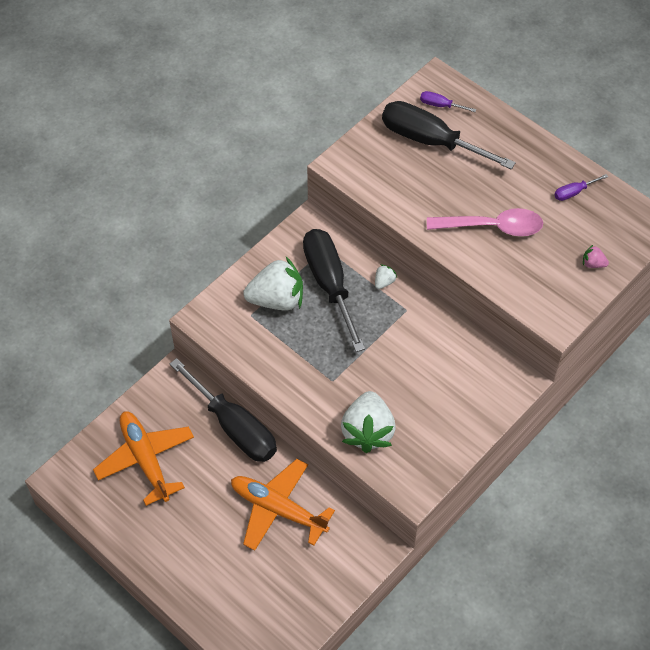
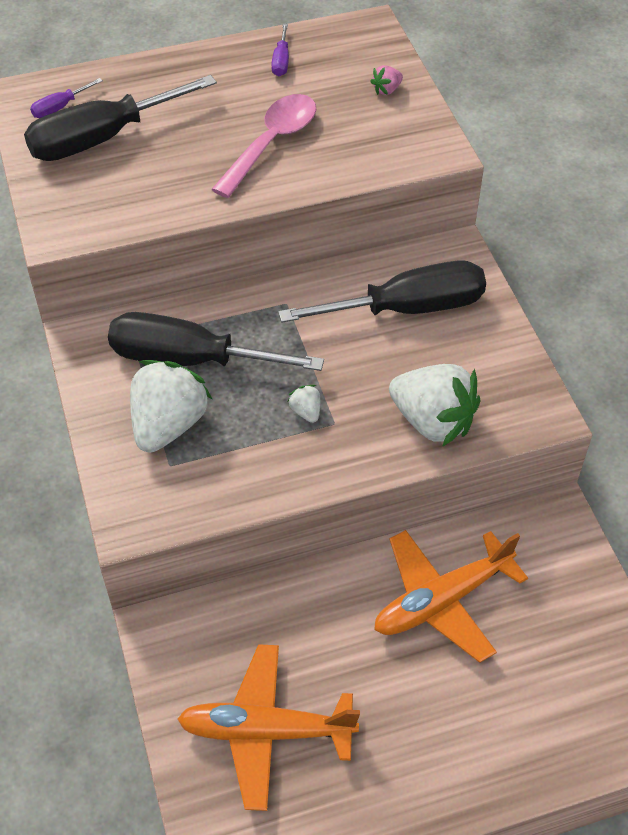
camera: 60 degrees left, 5 degrees down
(234, 427) = (288, 593): black screwdriver -> black screwdriver (407, 308)
(384, 282) = (230, 305): white strawberry -> white strawberry (306, 411)

